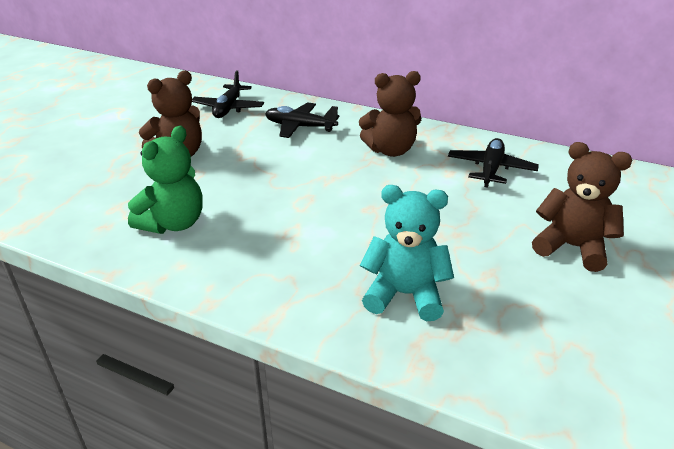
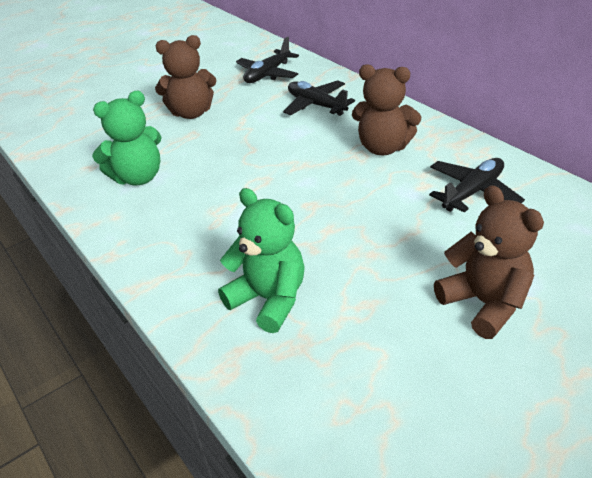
camera: 30 degrees right, 5 degrees up
(404, 295) = (269, 299): turquoise teddy bear -> green teddy bear

